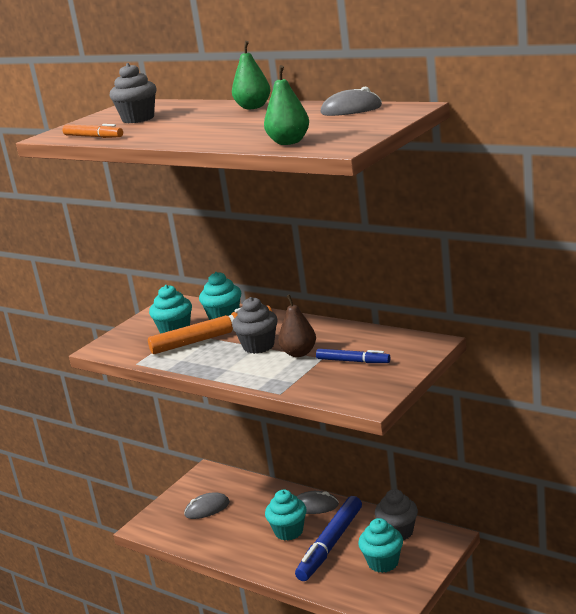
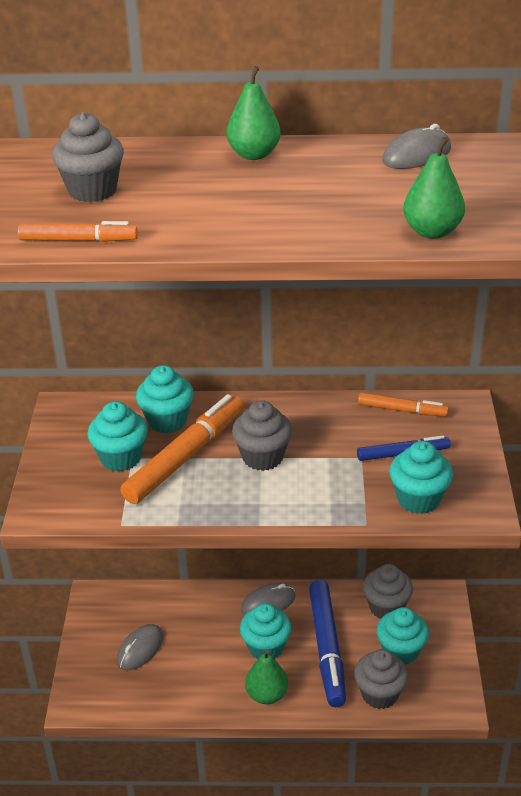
camera: 35 degrees left, 15 degrees up
(263, 559) = (266, 694): none -> green pear
(299, 353) = (325, 456): brown pear -> none
(332, 387) = (418, 499): none -> turquoise cupcake
(342, 584) = (379, 694): none -> grey cupcake
(383, 338) = (402, 410): none -> orange marker

